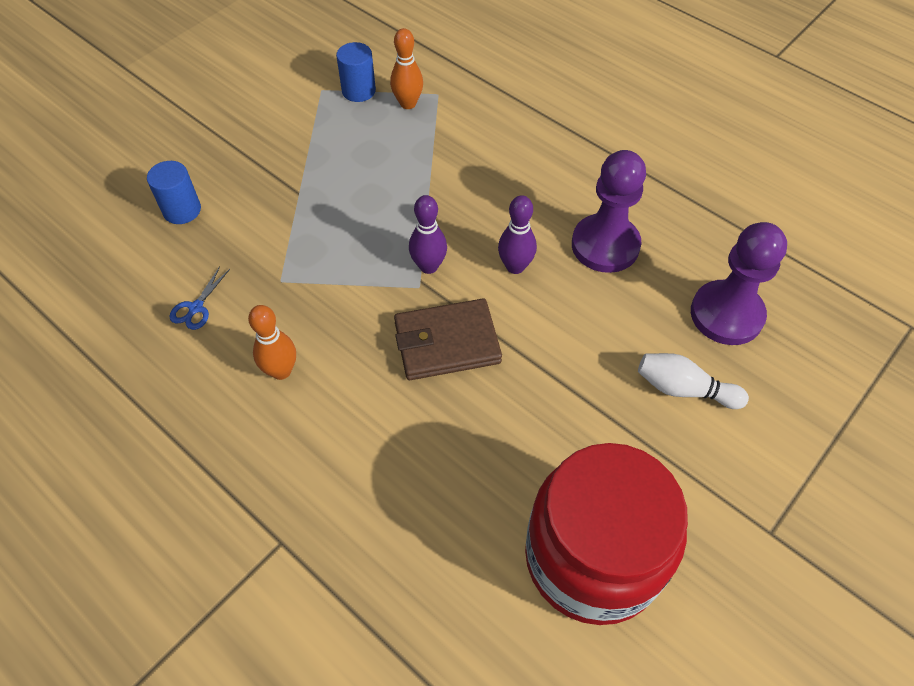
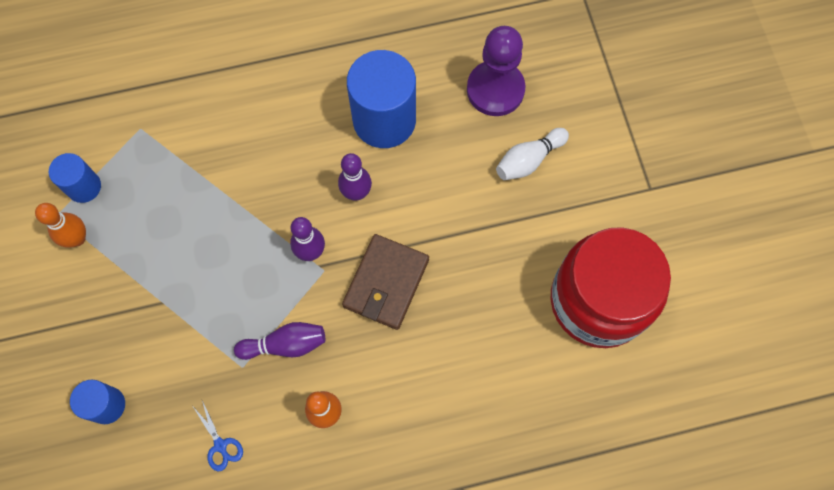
camera: 55 degrees left, 15 degrees up
(325, 300) = (285, 344): none -> purple bowling pin
(408, 104) = (132, 158): orange bowling pin -> orange bowling pin (77, 238)
(605, 245) = (384, 120): purple pawn -> blue cylinder

